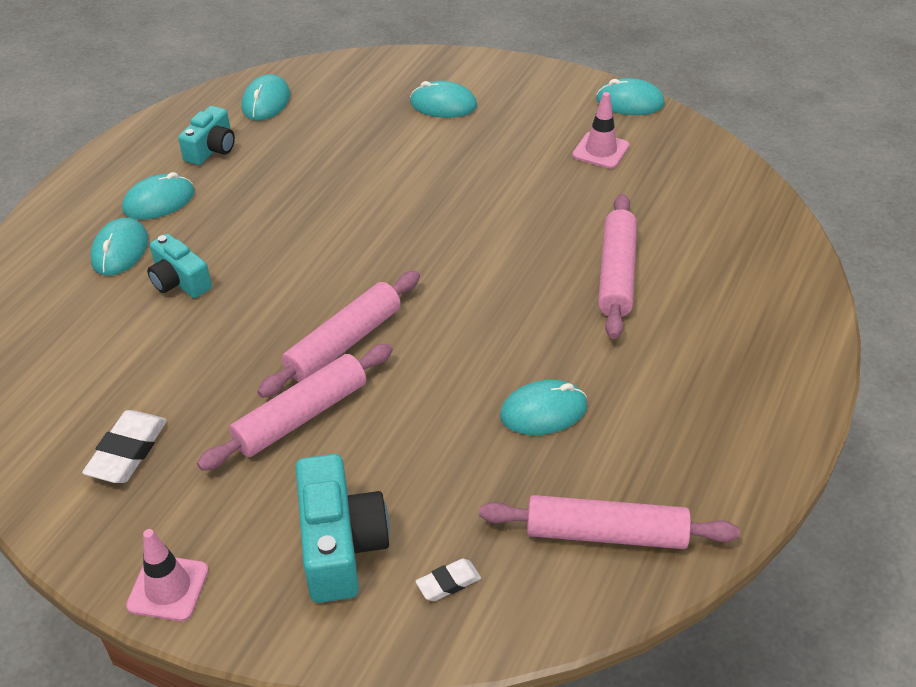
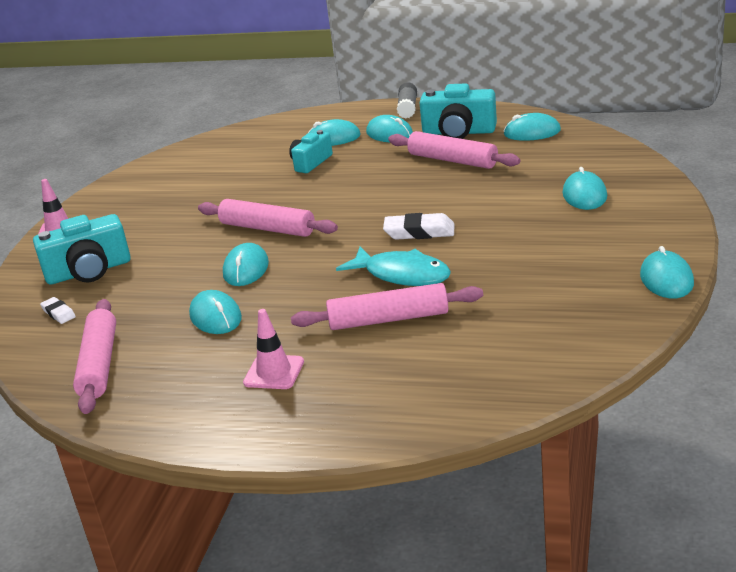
camera: 80 degrees right, 15 degrees down
(94, 174) = (407, 108): none -> grey glue stick
(127, 451) = (158, 191): white eraser -> white eraser (419, 232)
(211, 149) = (459, 132): turquoise camera -> turquoise camera, size x1.56
(301, 416) = (195, 232): pink rolling pin -> pink rolling pin (453, 160)
(440, 373) = (246, 269): none -> turquoise mouse
(531, 250) = (402, 275): none -> turquoise fish
(600, 150) = (569, 279): pink traffic cone -> pink traffic cone (274, 372)

